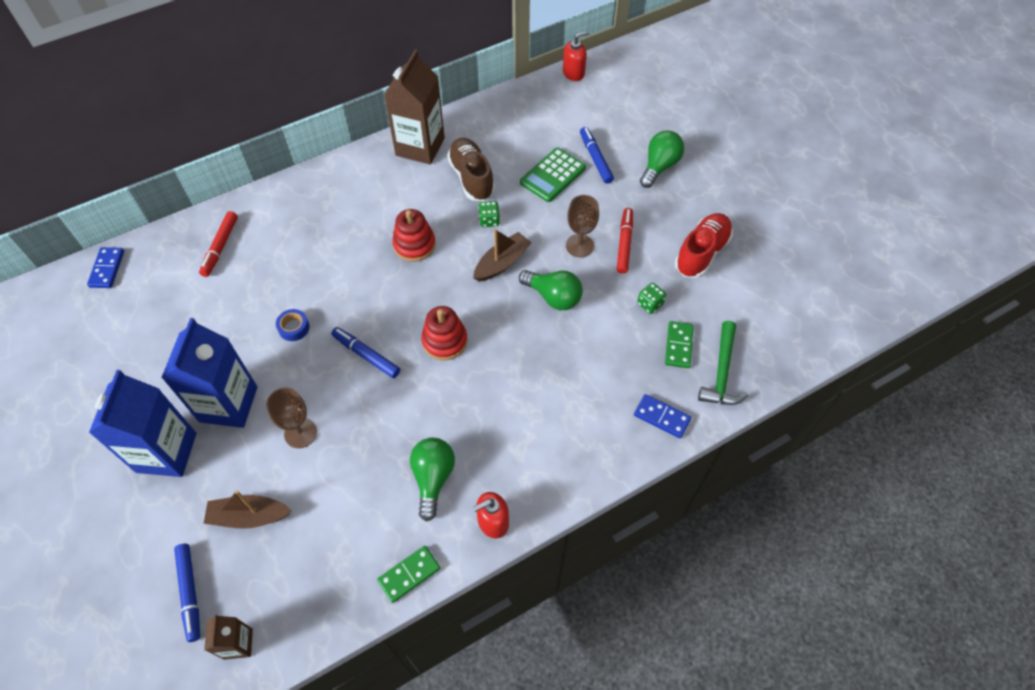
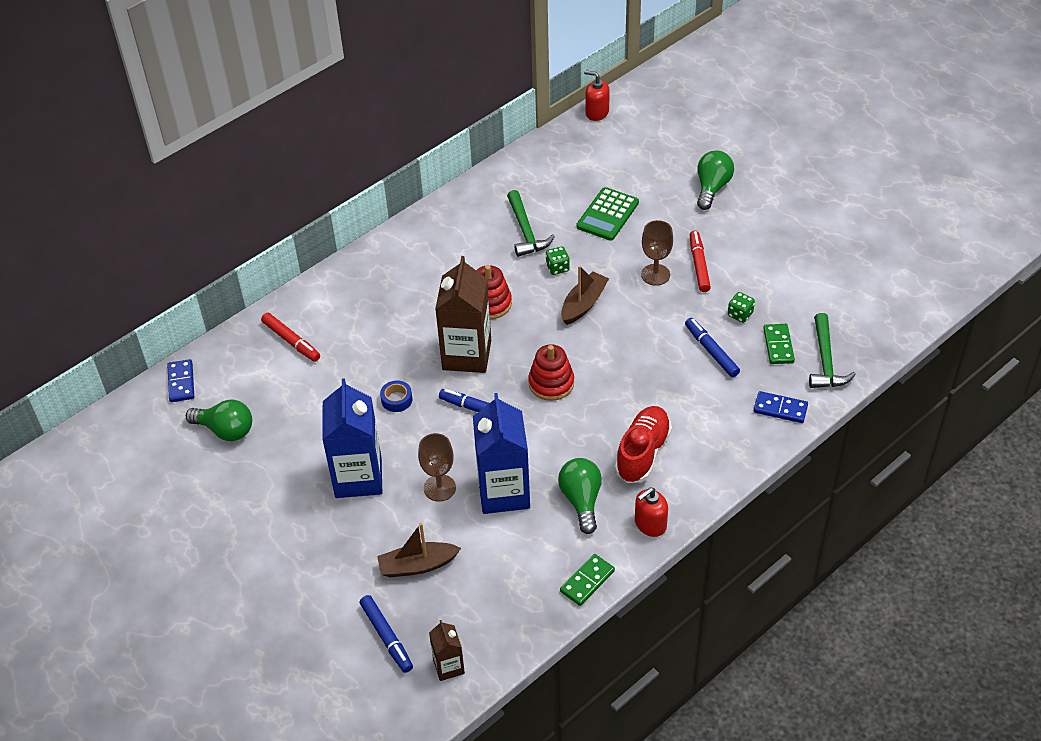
camera: 10 degrees left, 10 degrees down
(166, 452) = (314, 529): blue carton -> blue carton (504, 492)
(220, 247) = (291, 341): red marker -> red marker turned 45 degrees counterclockwise
(420, 147) = (462, 211): brown carton -> brown carton (466, 355)
(471, 178) = (526, 231): brown shoe -> green hammer
(553, 297) = (644, 325): green light bulb -> green light bulb (225, 430)
(573, 73) = (597, 112): red soap dispenser -> red soap dispenser turned 120 degrees counterclockwise
(595, 158) = (645, 191): blue marker -> blue marker (711, 351)
(701, 253) = (777, 260): red shoe -> red shoe (643, 453)

